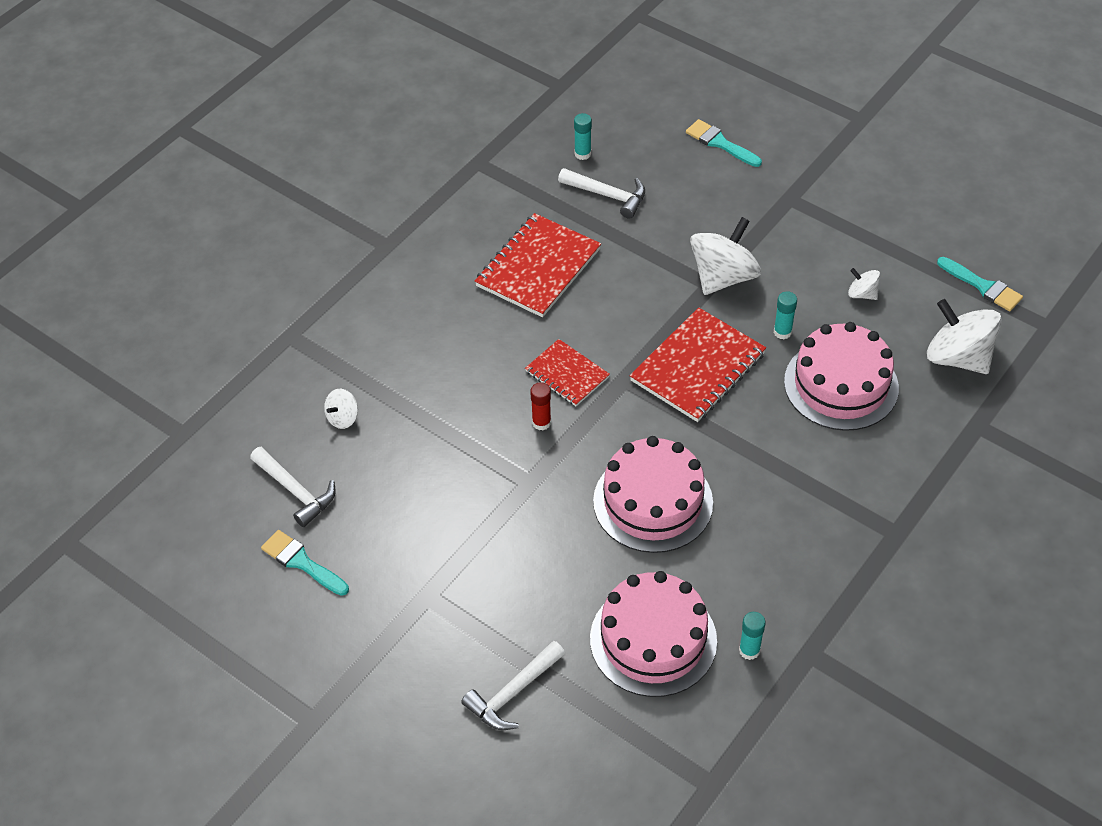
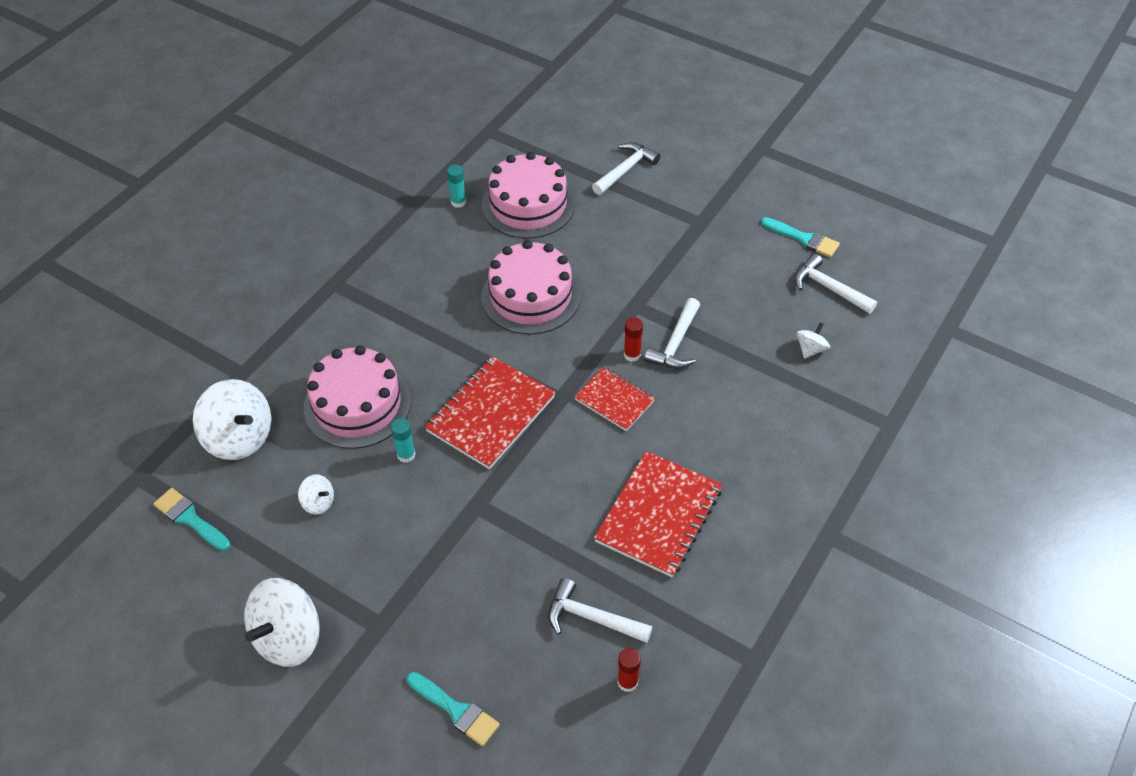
camera: 175 degrees right, 0 degrees up
(490, 433) = (676, 343): none -> white hammer
(582, 154) = (627, 682): turquoise glue stick -> red glue stick
(723, 277) = (462, 515): white spinning top -> white spinning top (288, 637)

